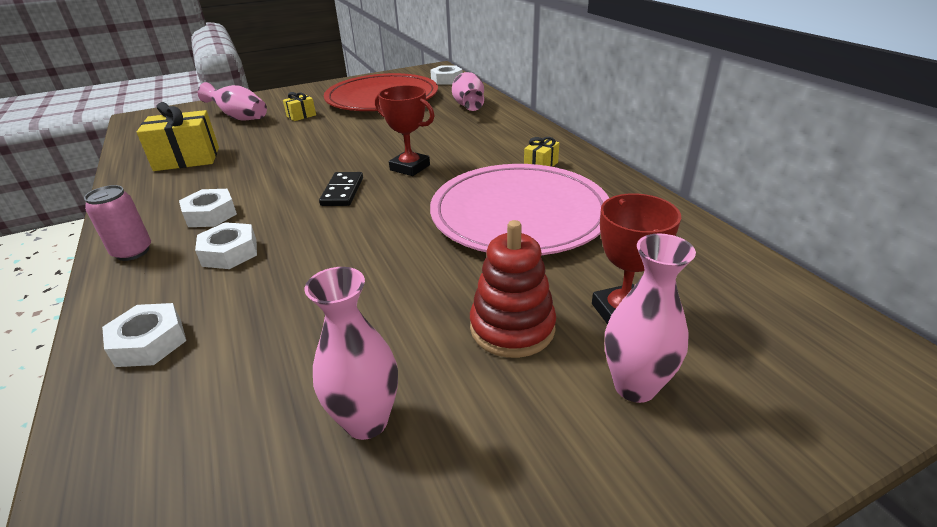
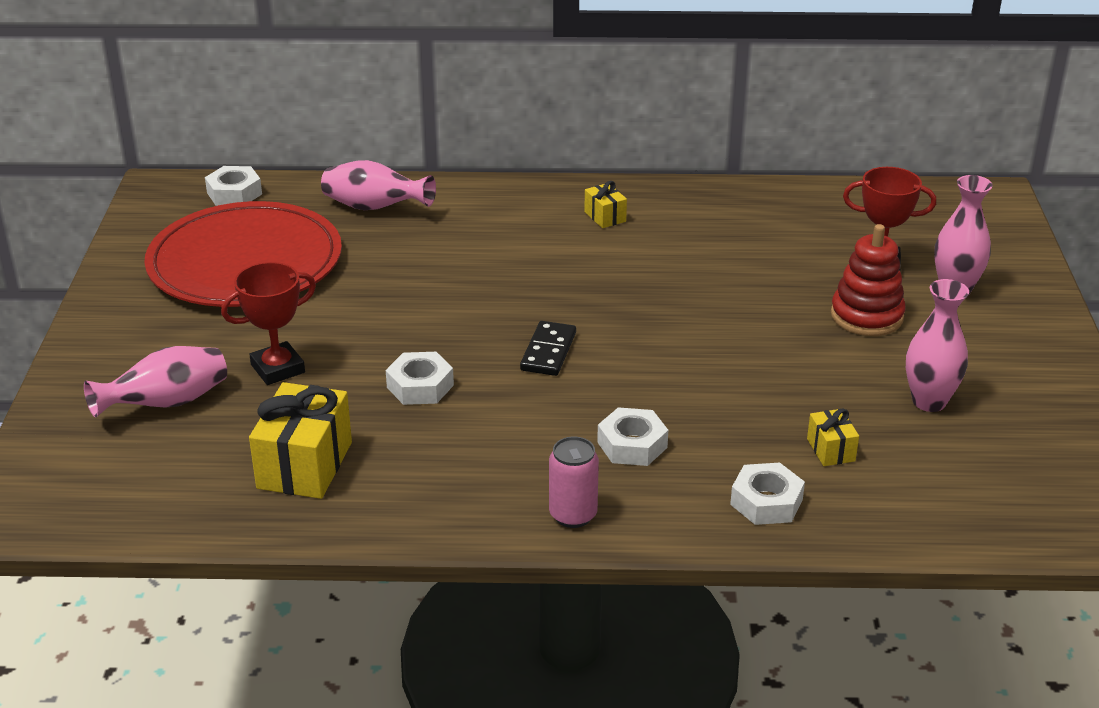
camera: 65 degrees left, 0 degrees up
(211, 214) = (522, 453): white nut -> white nut (420, 386)
(301, 116) = (235, 344): yellow gift -> yellow gift (830, 450)
(342, 191) = (548, 351): black domino -> black domino turned 75 degrees clockwise
(410, 167) = (527, 295): red trophy -> red trophy (277, 368)
(519, 214) = (698, 260): pink plate -> none

